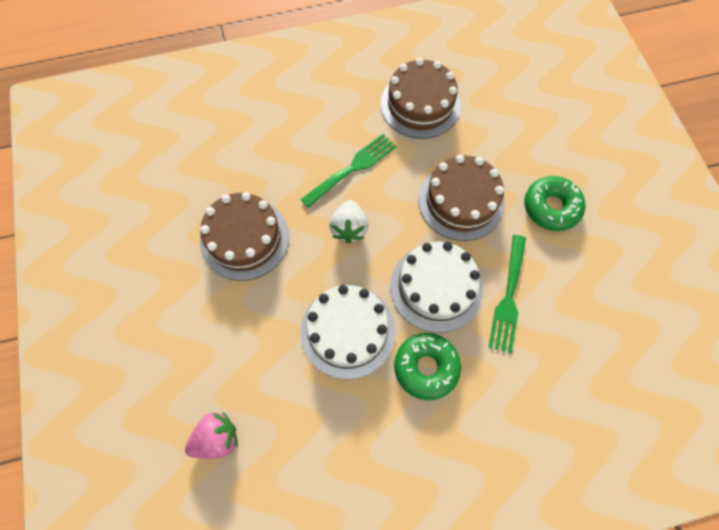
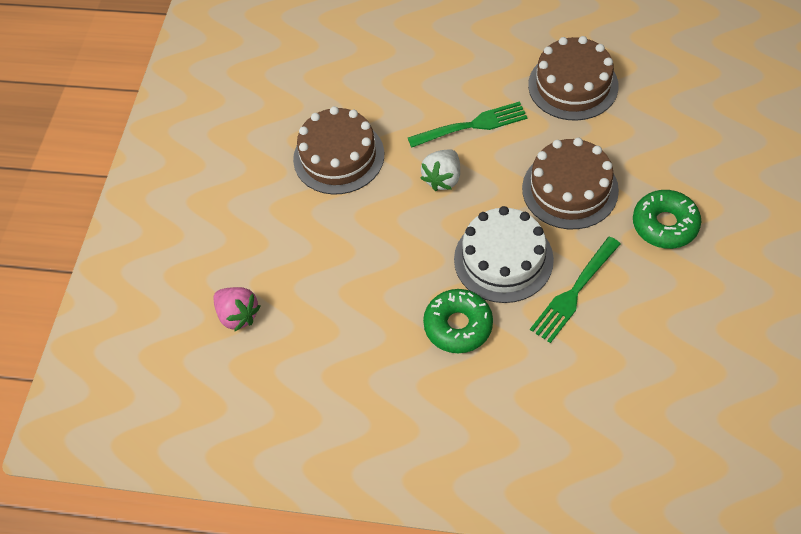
camera: 30 degrees right, 10 degrees down
(217, 438) = (238, 315): pink strawberry -> pink strawberry turned 45 degrees clockwise
(348, 331) = (398, 268): white cake -> none

